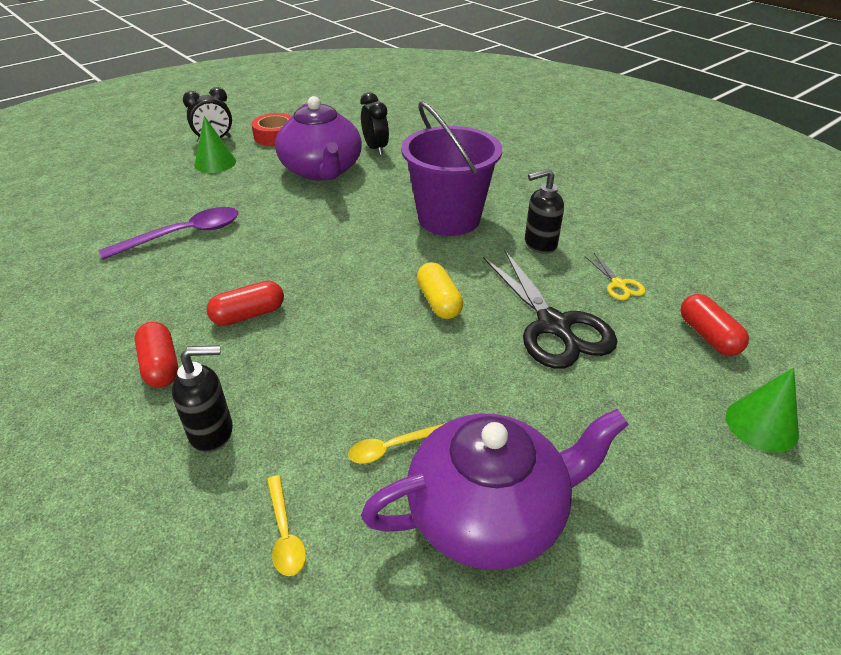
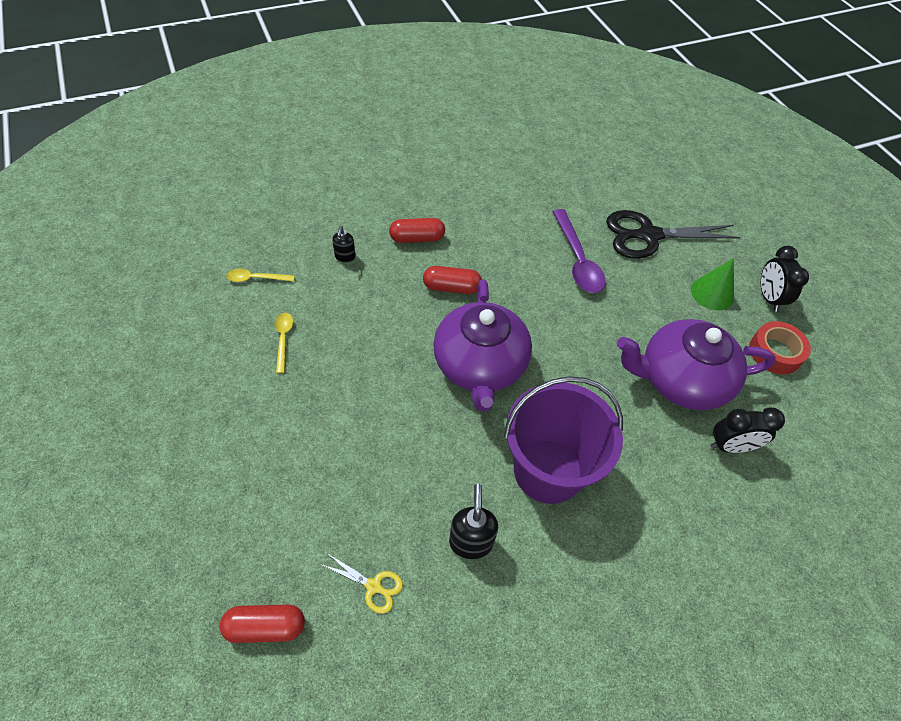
camera: 105 degrees right, 15 degrees up
(212, 432) = (345, 257): black soap dispenser -> black soap dispenser, size x0.62
(248, 315) = (451, 287): red capsule -> red capsule turned 75 degrees counterclockwise
(439, 302) = (415, 414): yellow capsule -> none
(489, 513) = (207, 373): purple teapot -> purple teapot (480, 365)
(554, 326) = (344, 492): black scissors -> black scissors (648, 235)
(619, 285) = (374, 586): yellow scissors -> yellow scissors turned 150 degrees counterclockwise
(761, 425) = (158, 593): green cone -> none

